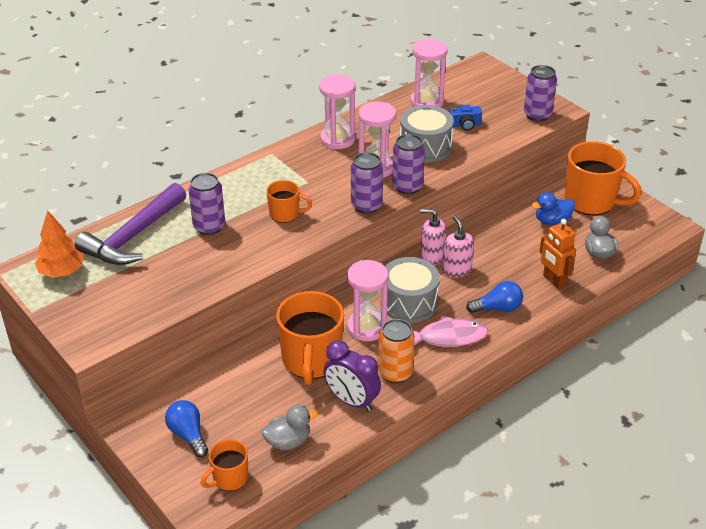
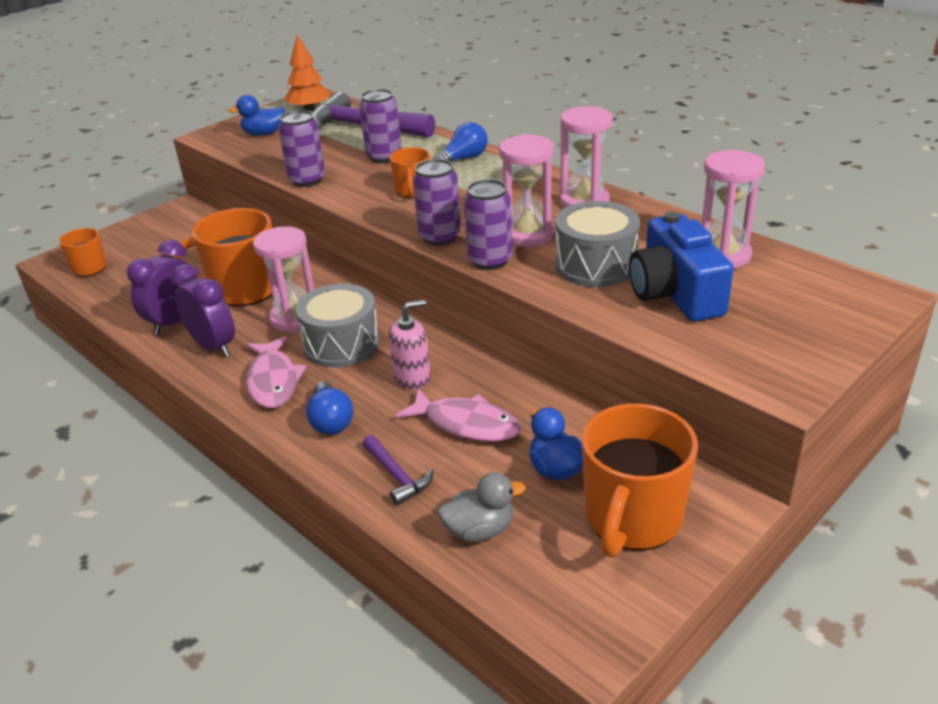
camera: 85 degrees right, 5 degrees down
(109, 303) = (264, 134): none -> blue duck
(188, 435) = (151, 240): blue light bulb -> blue light bulb (463, 159)
(288, 441) = (125, 292): grey duck -> none
(395, 373) = (213, 346): orange can -> purple clock
(432, 257) = (438, 354): pink soap dispenser -> none
(465, 125) = (675, 293): blue camera -> blue camera, size x2.13
(509, 250) = (466, 424): none -> pink fish
(537, 115) = (751, 363): purple can -> purple can (307, 180)
(553, 281) = (397, 476): orange robot -> purple hammer

